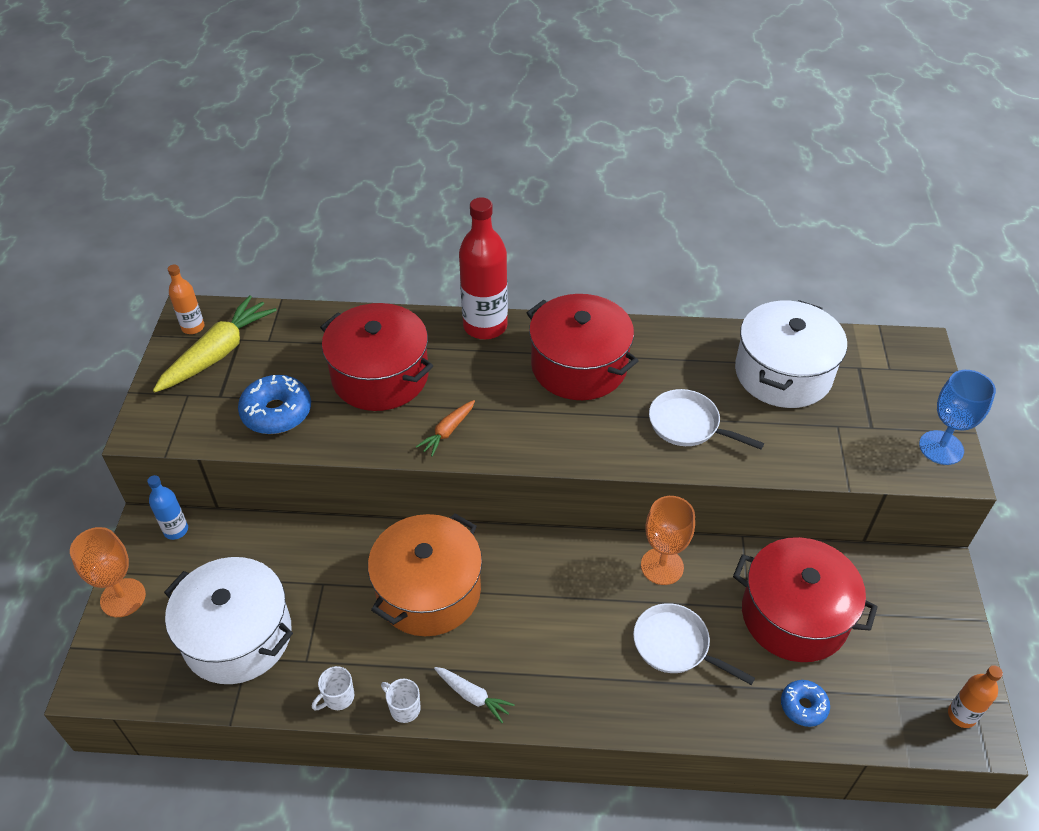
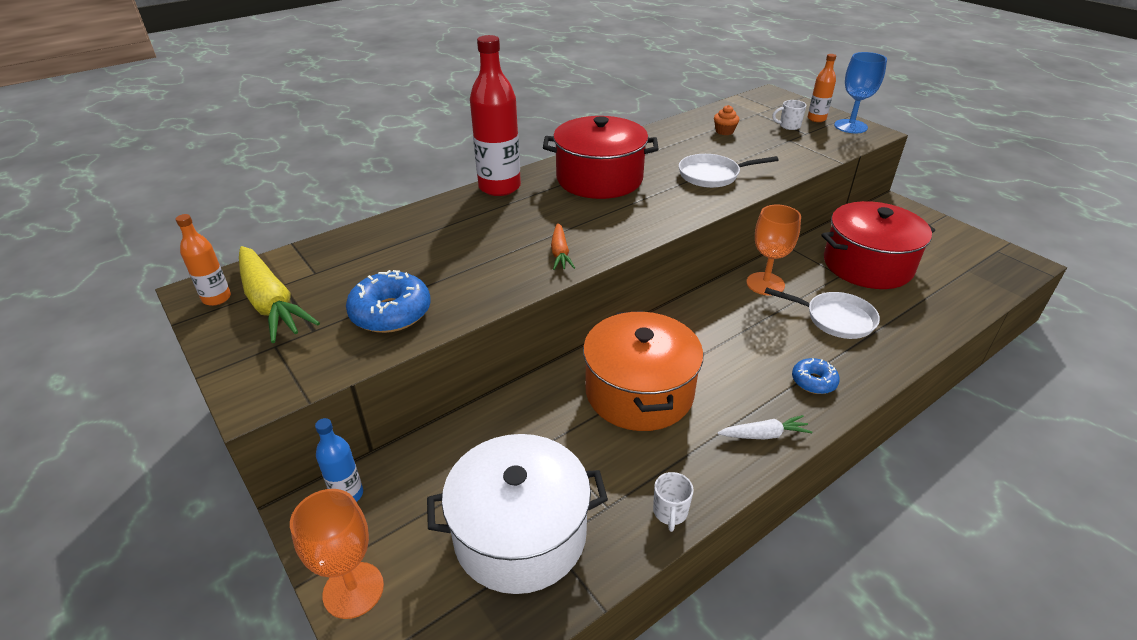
camera: 40 degrees left, 10 degrees down
(218, 353) = (271, 303): yellow carrot -> yellow carrot turned 150 degrees clockwise
(380, 376) = (455, 248): red pot -> none
(404, 708) = (729, 480): white mug -> white mug (789, 126)
(675, 646) = (835, 319): white pan -> white pan turned 150 degrees counterclockwise
(783, 373) = (724, 131): white pot -> orange cupcake
(803, 706) = (940, 304): blue donut -> blue donut (813, 381)
(961, 715) = (1004, 260): orange bottle -> orange bottle (816, 119)

